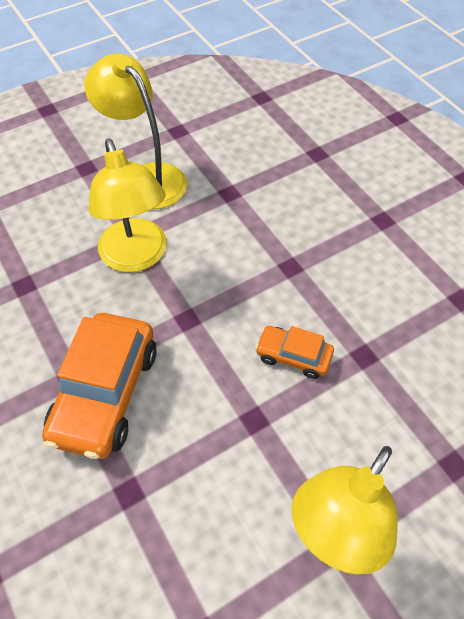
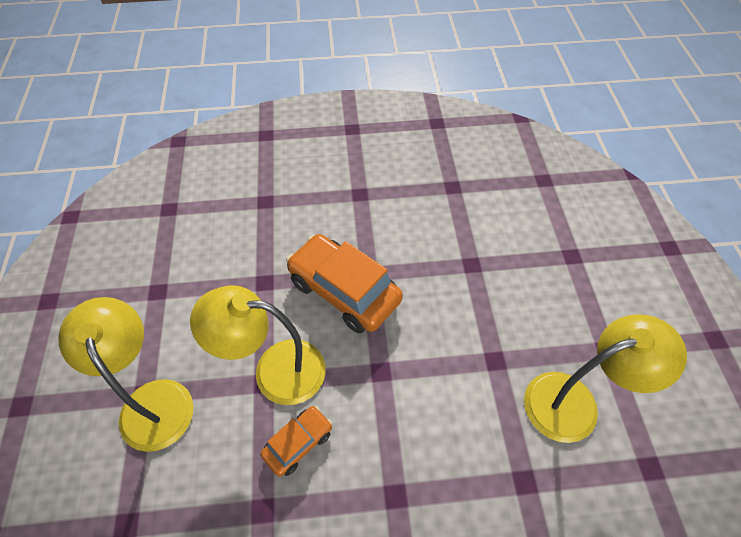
camera: 115 degrees right, 0 degrees up
(137, 257) = (468, 356): yellow lamp -> yellow lamp (275, 370)

